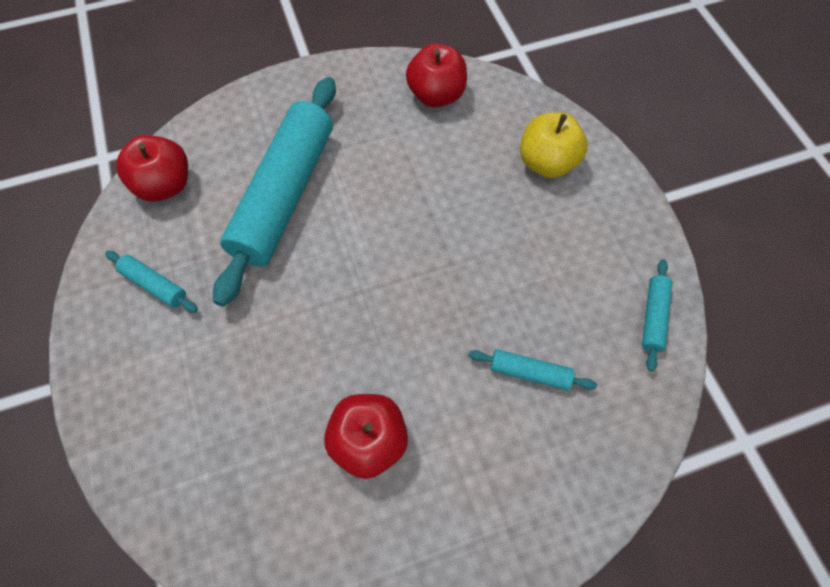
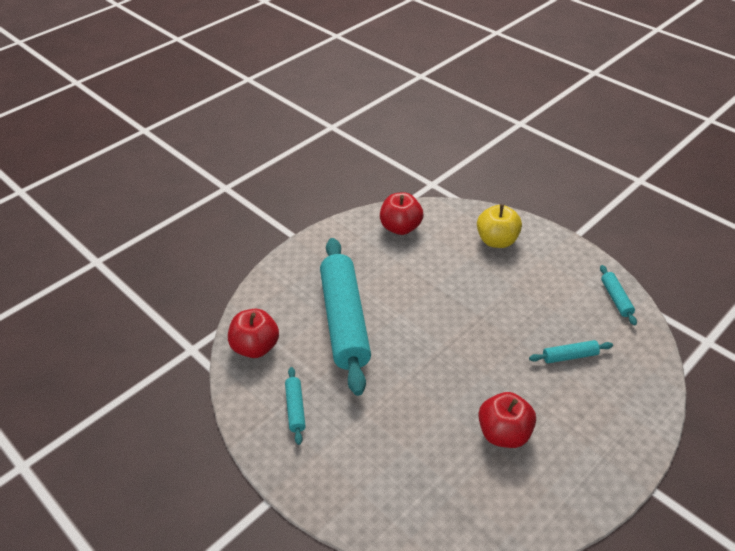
camera: 25 degrees left, 20 degrees down
(155, 285) = (295, 408): turquoise rolling pin -> turquoise rolling pin turned 75 degrees clockwise

